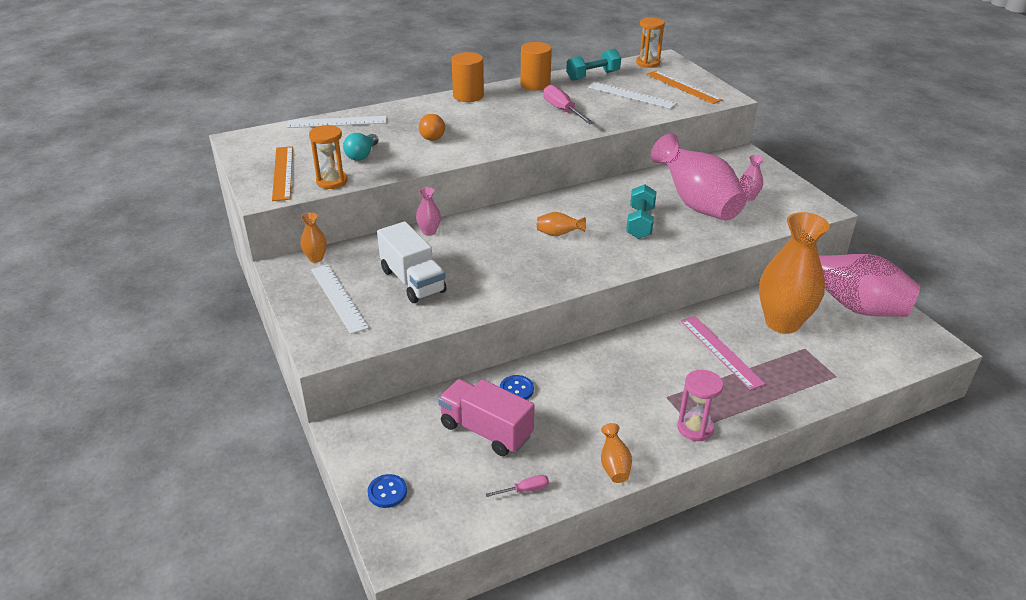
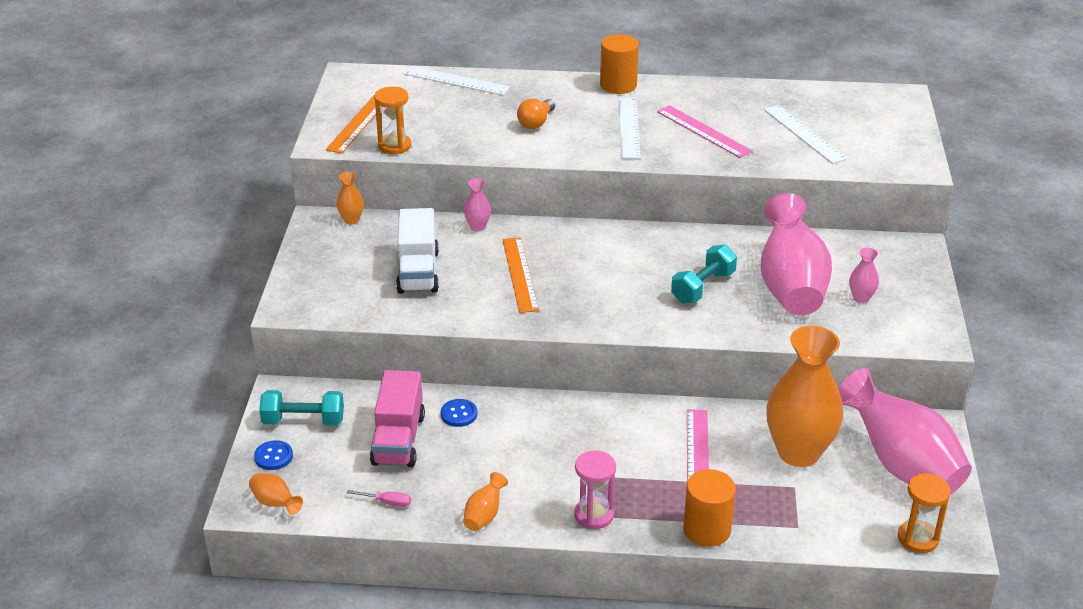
camera: 30 degrees right, 0 degrees up
(338, 298) = (339, 265): white ruler -> white ruler (629, 127)
(362, 155) = (447, 125): turquoise light bulb -> none
(486, 431) = (398, 439): pink truck -> pink truck turned 150 degrees counterclockwise
(535, 84) = (706, 90): orange cylinder -> orange cylinder (707, 529)
(558, 234) = (603, 271): orange vase -> orange vase (275, 503)
(562, 110) = (703, 131): pink screwdriver -> pink ruler
(593, 76) = (785, 96): turquoise dumbbell -> turquoise dumbbell (303, 421)
(648, 63) = (872, 97): orange hourglass -> orange hourglass (918, 538)
(683, 87) = (880, 140): orange ruler -> orange ruler (520, 274)

